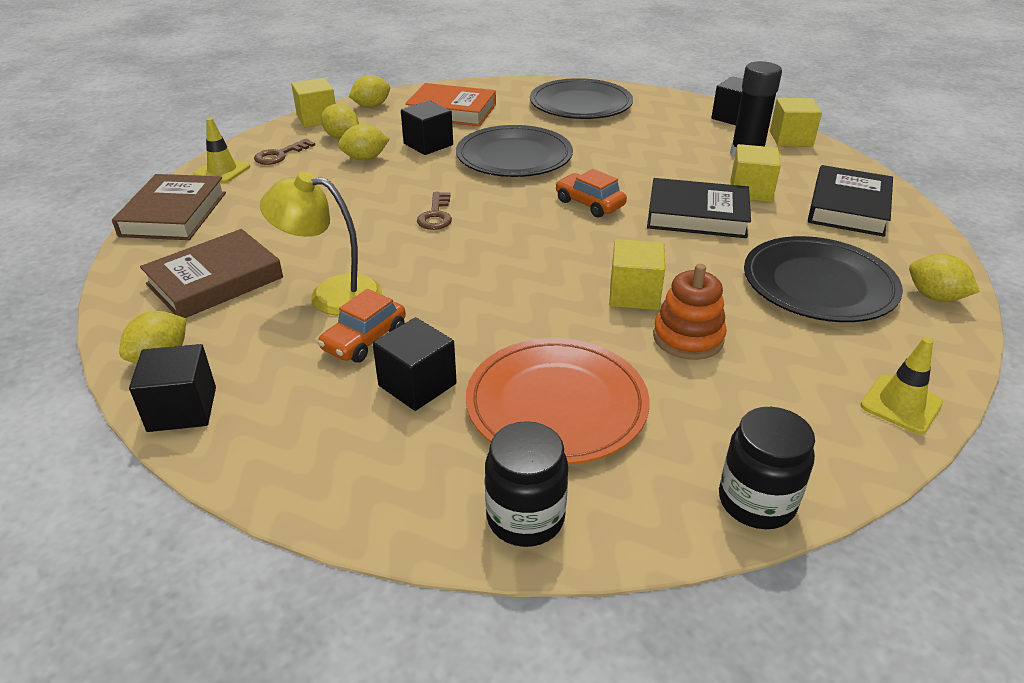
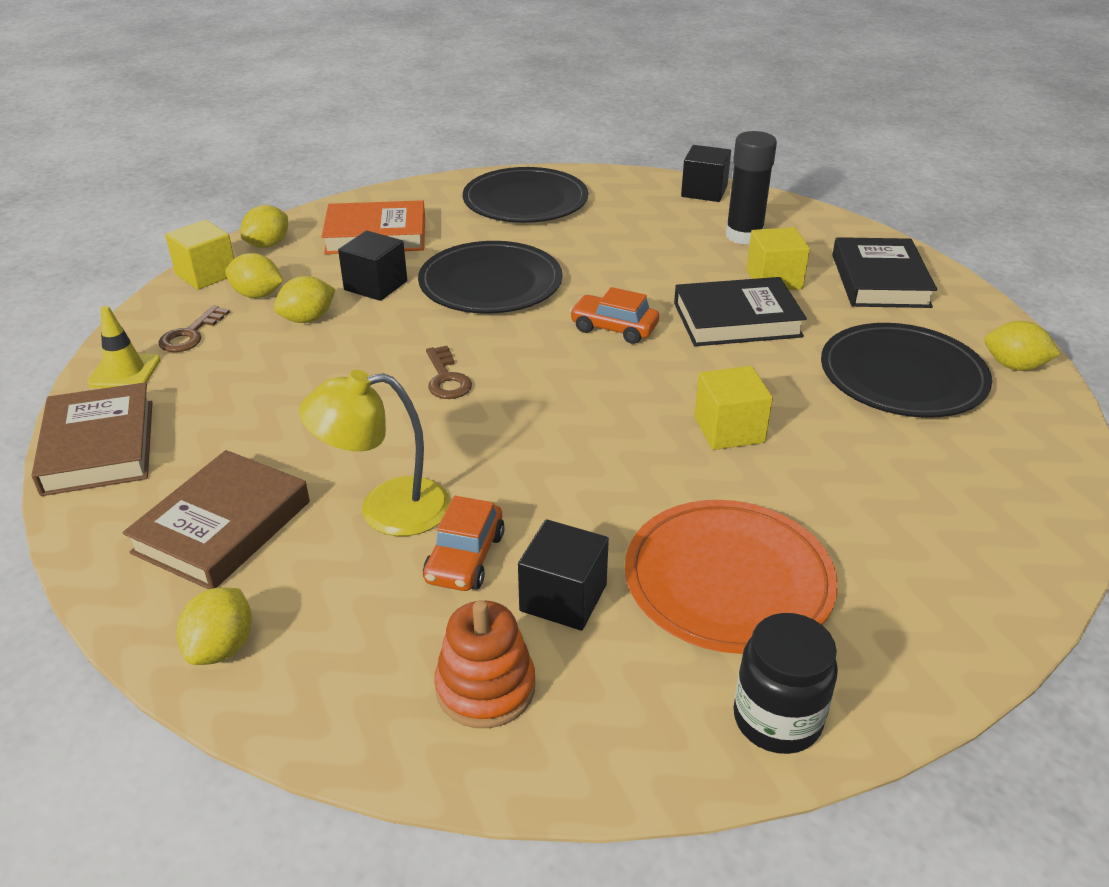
camera: 20 degrees left, 0 degrees up
(182, 409) = (299, 707): black cube -> none
(688, 338) = (813, 468): orange stacking toy -> orange stacking toy (485, 688)
(756, 502) = (983, 632): black jar -> none
(791, 139) = (777, 208): yellow cube -> none
(901, 404) = (1049, 491): yellow traffic cone -> none

